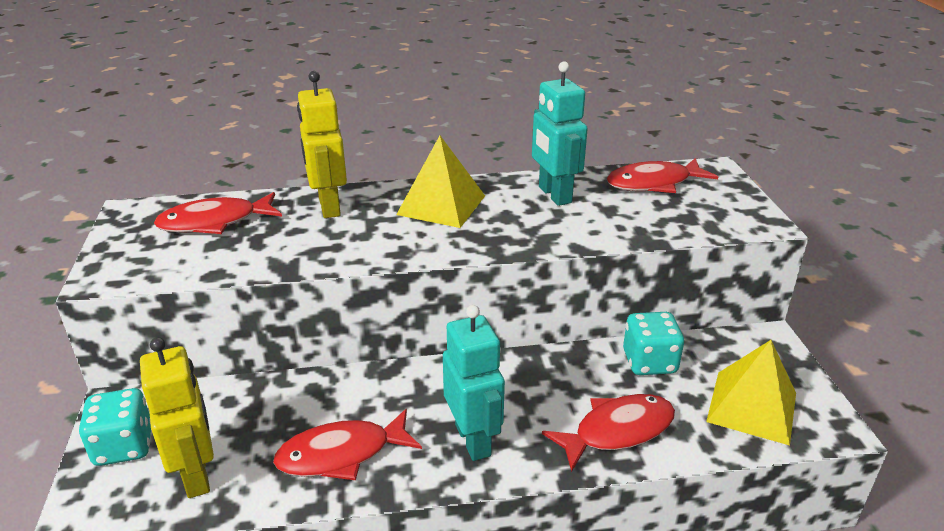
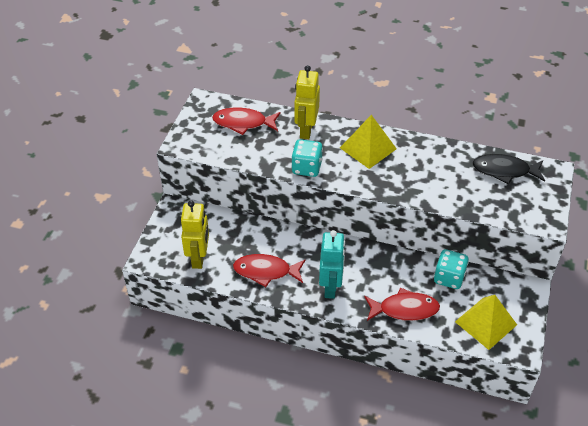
camera: 25 degrees right, 15 degrees up
(124, 446) = (172, 231): turquoise dice -> turquoise dice (306, 168)
(554, 195) = (437, 161): turquoise robot -> none
(654, 183) = (504, 171): red fish -> black fish

